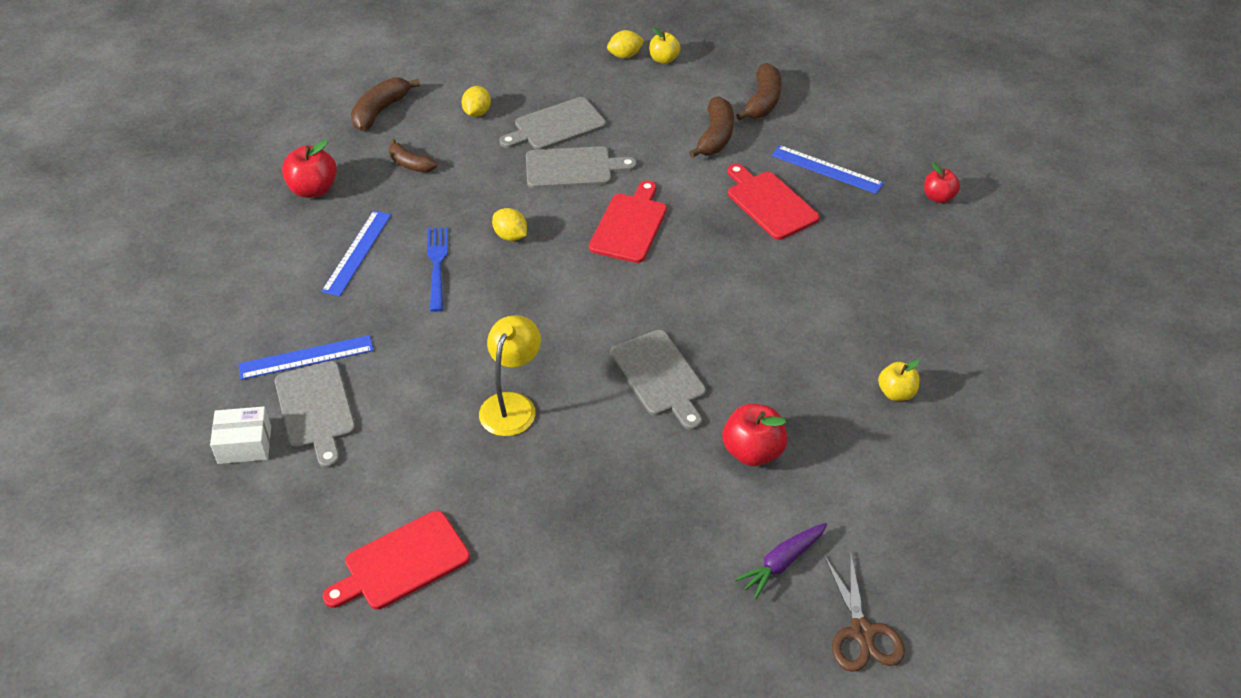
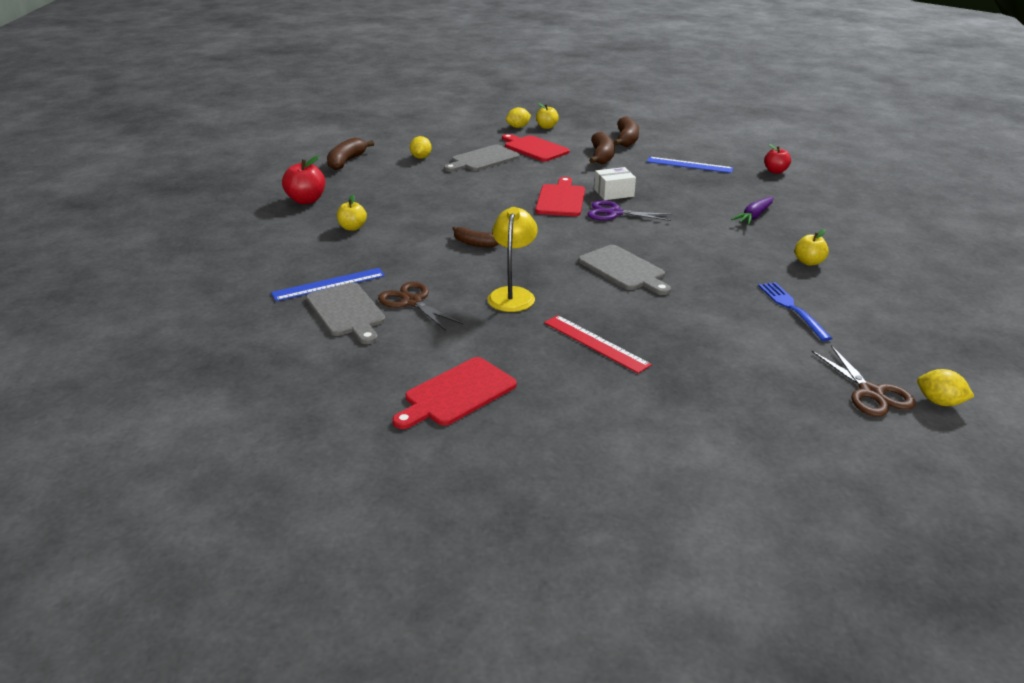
camera: 10 degrees left, 15 degrees down
(244, 444) = (290, 337): white box -> white box (614, 193)
(357, 252) = (352, 228): blue ruler -> yellow apple
(393, 402) = (412, 302): none -> brown scissors
(410, 164) = (379, 183): brown banana -> brown banana (475, 243)
(437, 265) = (420, 229): blue fork -> blue fork (791, 308)
(510, 236) = (472, 211): yellow lemon -> yellow lemon (939, 402)
(573, 168) = (505, 177): grey cutting board -> none
(580, 503) = (595, 343): none -> red ruler
(688, 262) = (614, 213): none -> purple scissors
(752, 451) = (719, 301): red apple -> none
(769, 203) = (658, 182): red cutting board -> red cutting board (534, 148)
(781, 563) = (780, 360): purple carrot -> purple carrot (754, 216)

